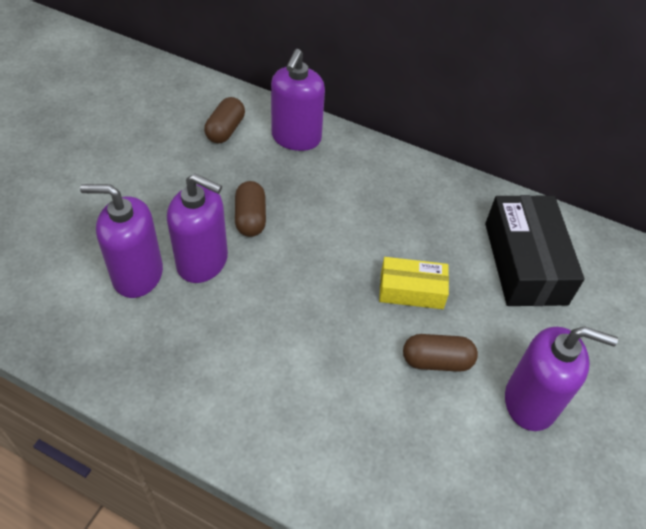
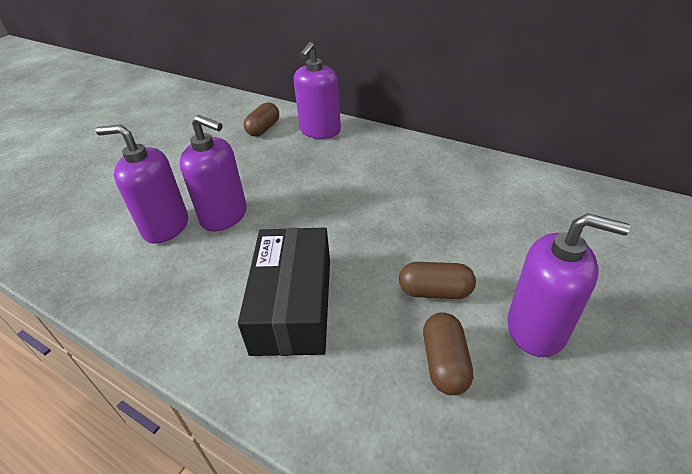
camera: 10 degrees right, 10 degrees down
(250, 218) = (272, 184): brown capsule -> brown capsule (444, 363)
(411, 290) = (412, 233): yellow box -> none
(525, 263) = (523, 210): black box -> black box (293, 304)

